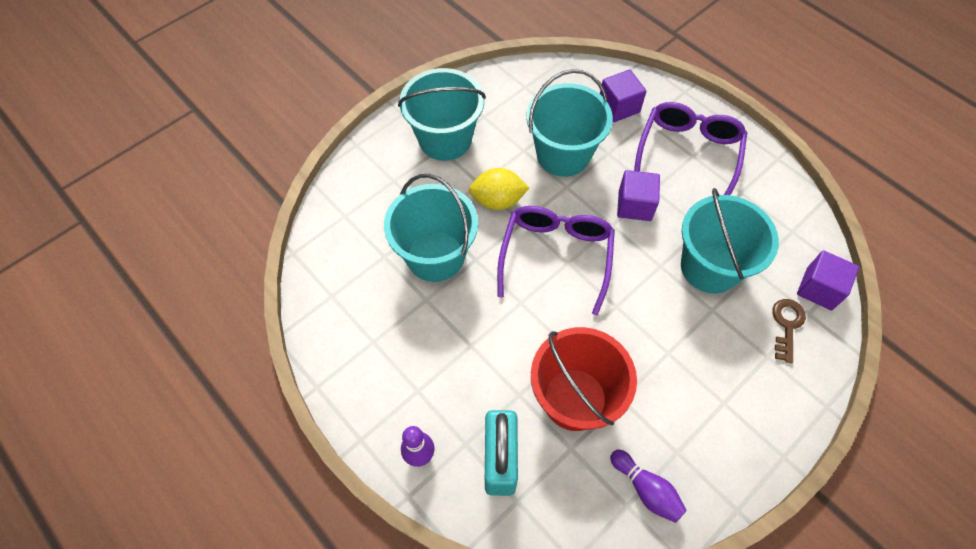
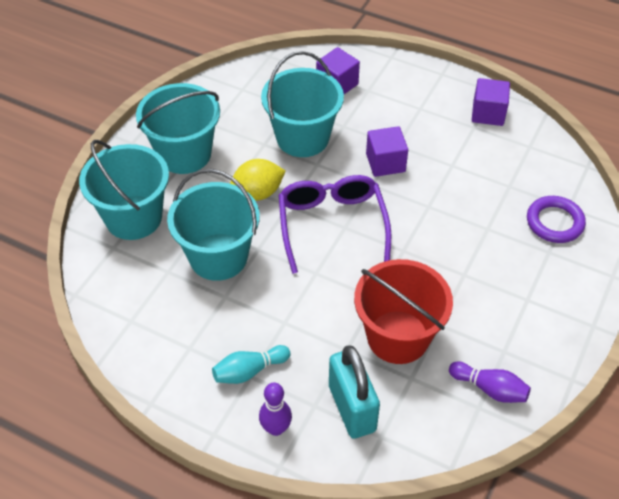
camera: 20 degrees left, 10 degrees down
(418, 385) = (249, 371): none -> turquoise bowling pin
(688, 153) = (415, 107): purple glasses -> none
(709, 267) = (471, 195): turquoise bucket -> turquoise bucket (133, 217)
(786, 325) = (554, 222): brown key -> purple ring
(819, 289) = (569, 186): purple cube -> purple cube (488, 113)

